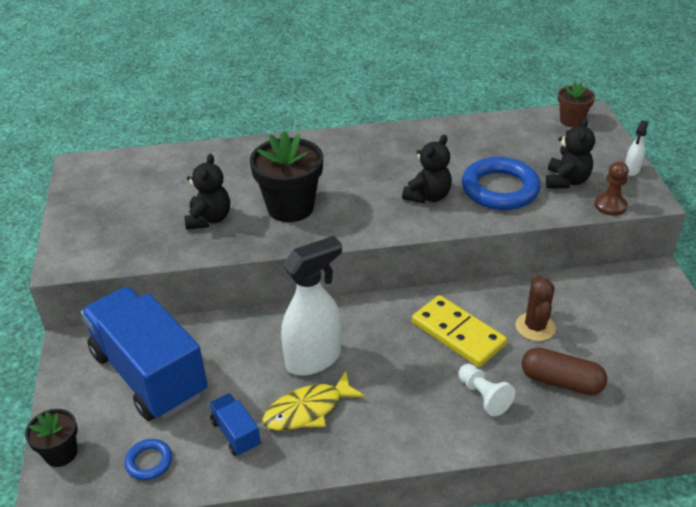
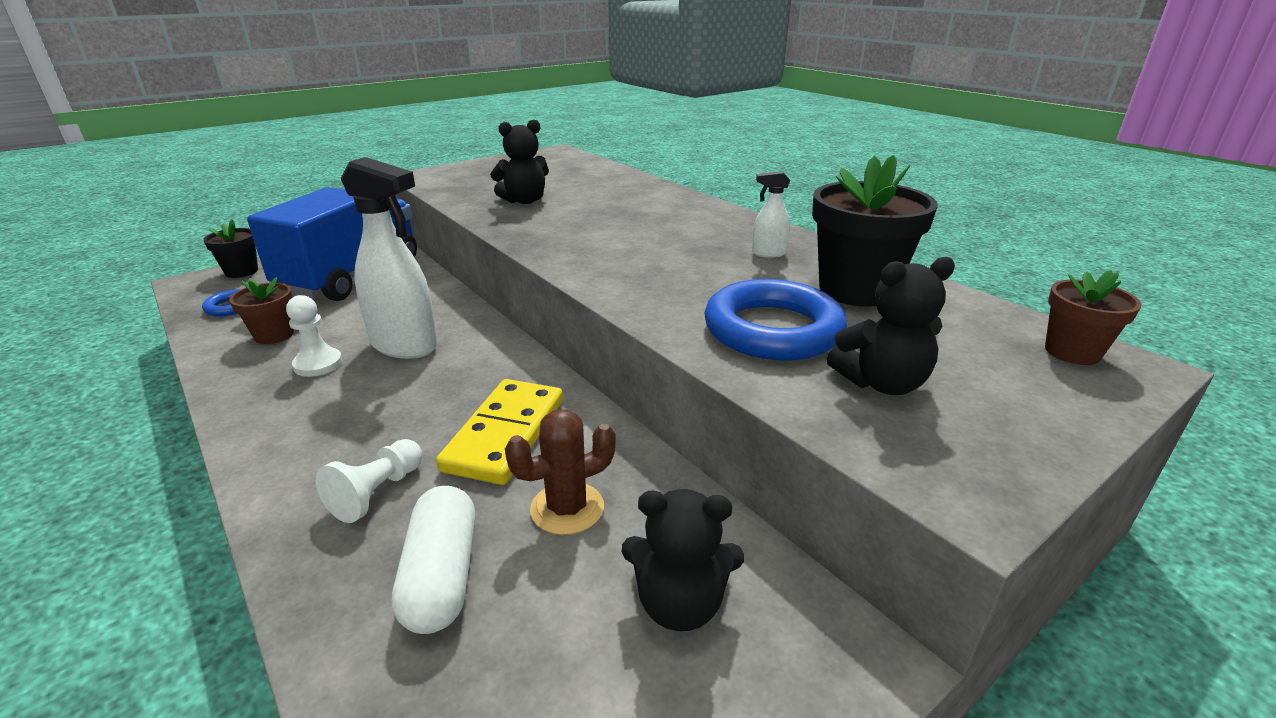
camera: 60 degrees right, 10 degrees down
(235, 433) = (274, 335): blue truck -> brown flower pot
(290, 207) = (579, 225): black flower pot -> black flower pot (856, 290)
(308, 410) = (318, 364): yellow fish -> white pawn
(428, 196) = (688, 285): black teddy bear -> black teddy bear (679, 603)
(561, 382) = (441, 576): brown capsule -> white capsule
(610, 205) = (874, 448): brown pawn -> none
(631, 170) = (1036, 452): white spray bottle -> white spray bottle (768, 253)

